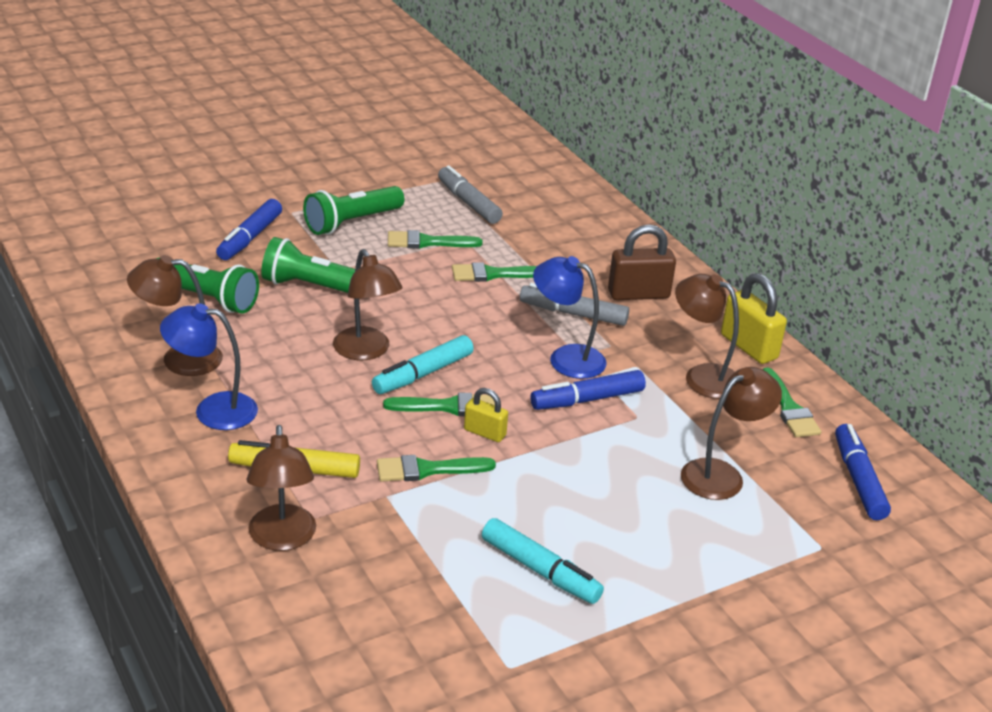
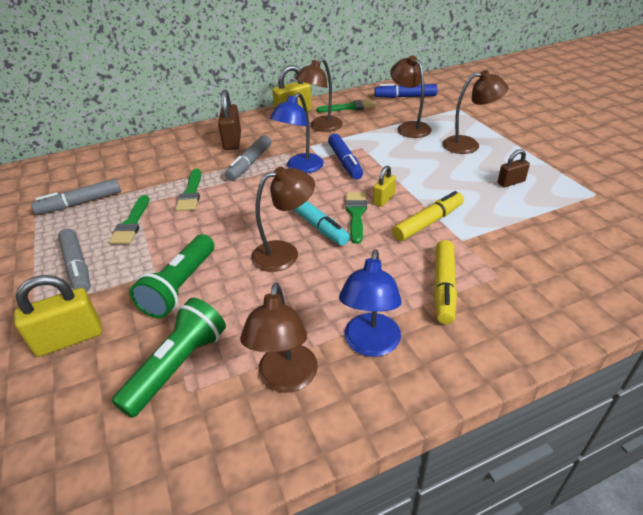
camera: 80 degrees left, 5 degrees up
(249, 238) = (69, 339): blue marker -> yellow padlock
(282, 539) = (528, 290): brown lamp -> brown lamp (468, 145)
(351, 223) = (77, 267): green flashlight -> grey marker
(427, 470) = (428, 222): green brush -> yellow marker
(540, 570) = (511, 182): turquoise marker -> brown padlock

